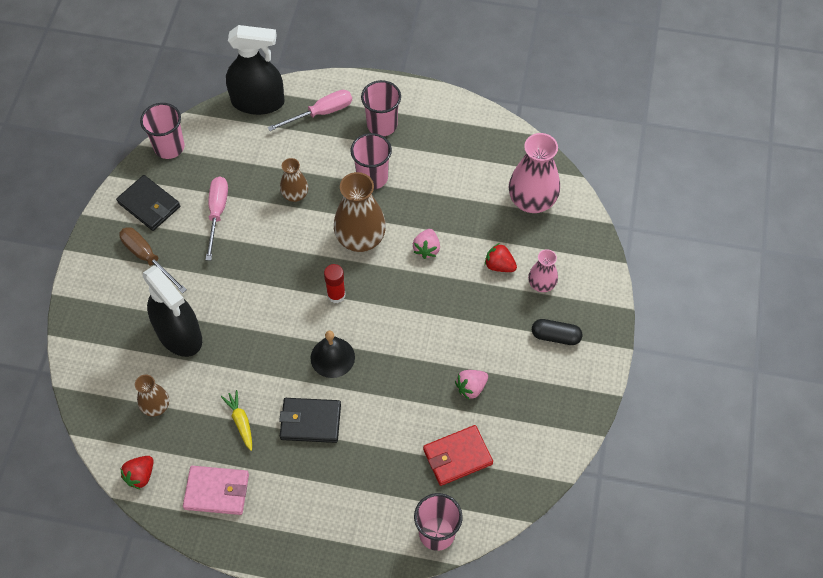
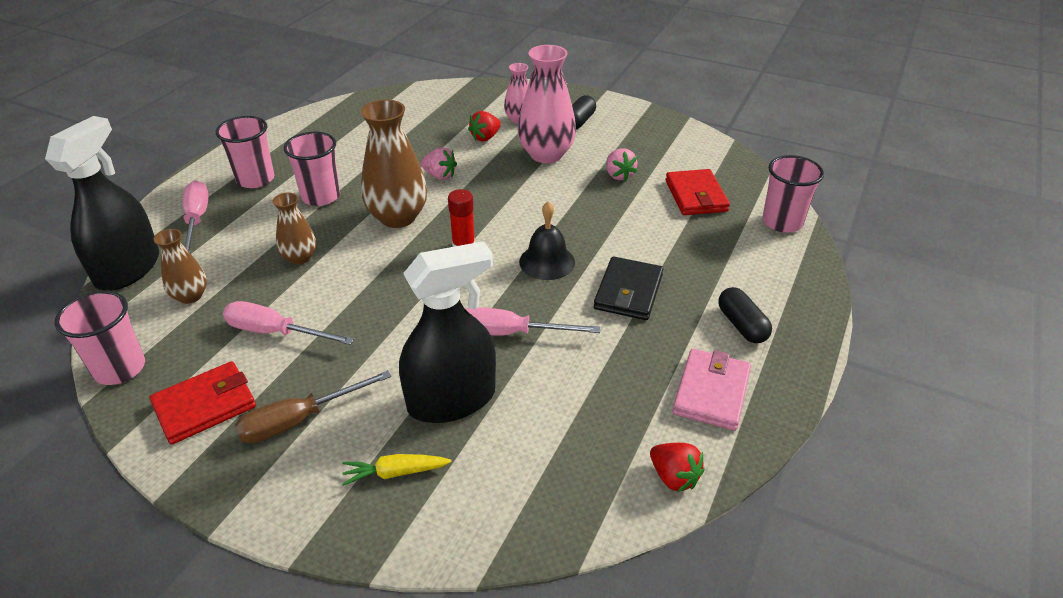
camera: 75 degrees left, 20 degrees down
(149, 205) = (205, 406): black wallet -> red wallet
(156, 406) = (562, 443): brown vase -> brown vase (190, 296)
(241, 422) = (612, 354): yellow carrot -> yellow carrot (395, 473)
(247, 353) = (511, 333): none -> pink screwdriver
(291, 507) = (741, 325): none -> black capsule
(532, 201) = (423, 109): pink vase -> pink vase (546, 154)

